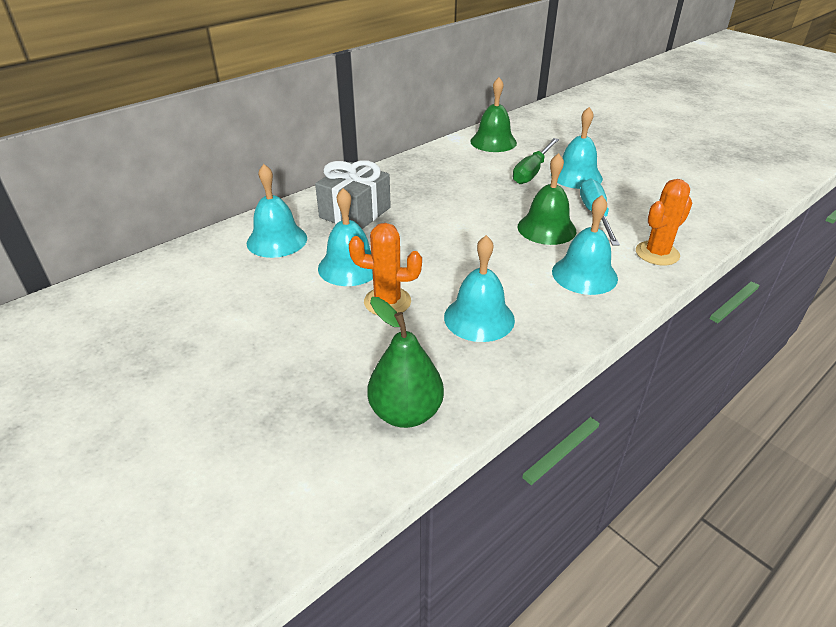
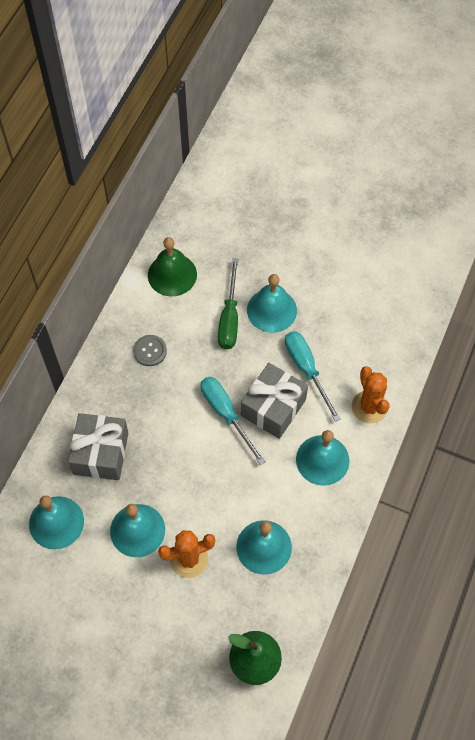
camera: 25 degrees left, 25 degrees up
(445, 172) = (150, 351): none -> grey button
(494, 220) = (226, 414): none -> turquoise screwdriver
(546, 228) = (273, 407): green bell -> grey gift
(657, 253) = (369, 407): orange cactus -> orange cactus turned 45 degrees counterclockwise

